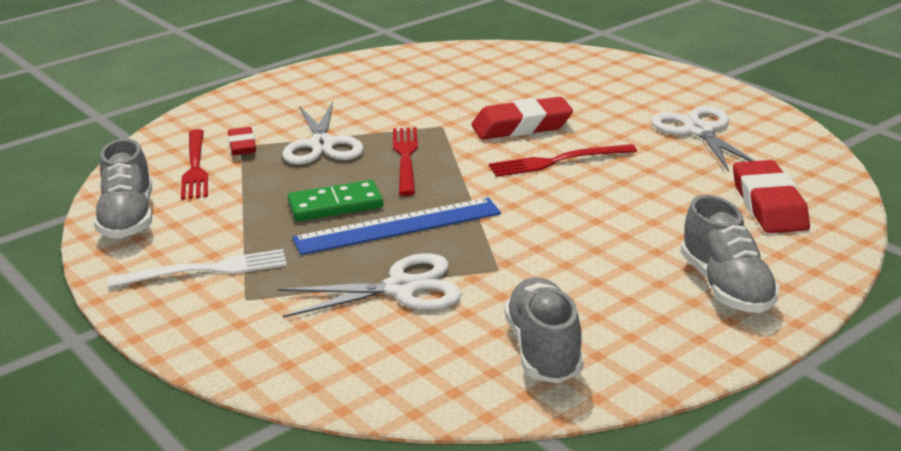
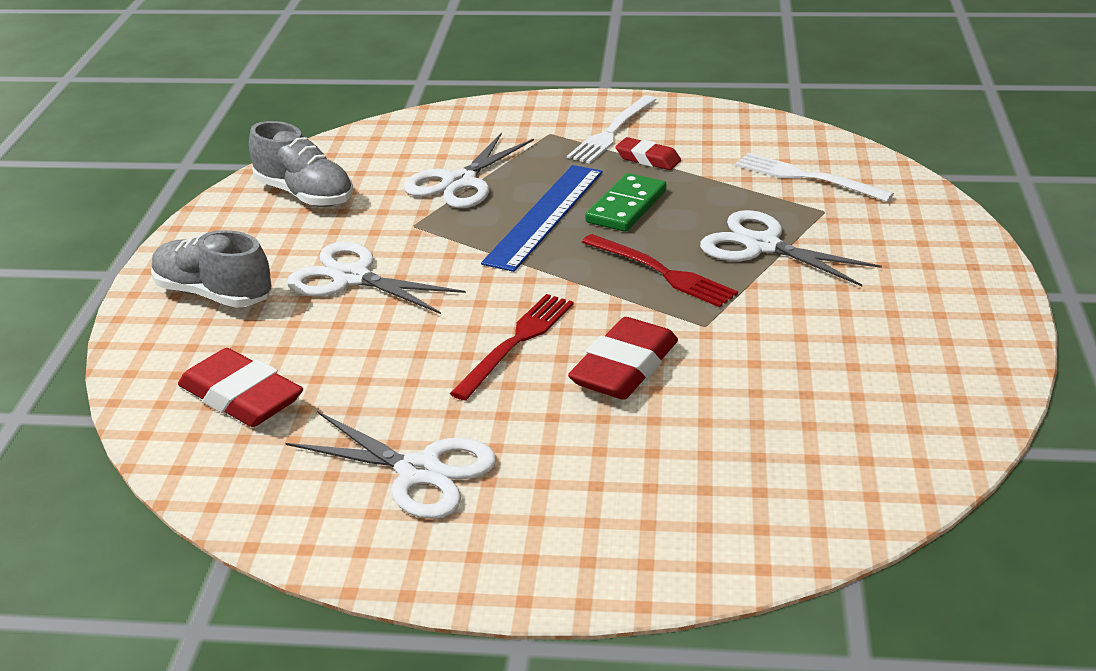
camera: 135 degrees right, 5 degrees up
(128, 219) = (745, 129): grey shoe -> none
(195, 167) = (807, 177): red fork -> white fork
(242, 146) = (822, 210): red eraser -> red eraser (648, 159)
(603, 248) = (351, 278): none -> white scissors

